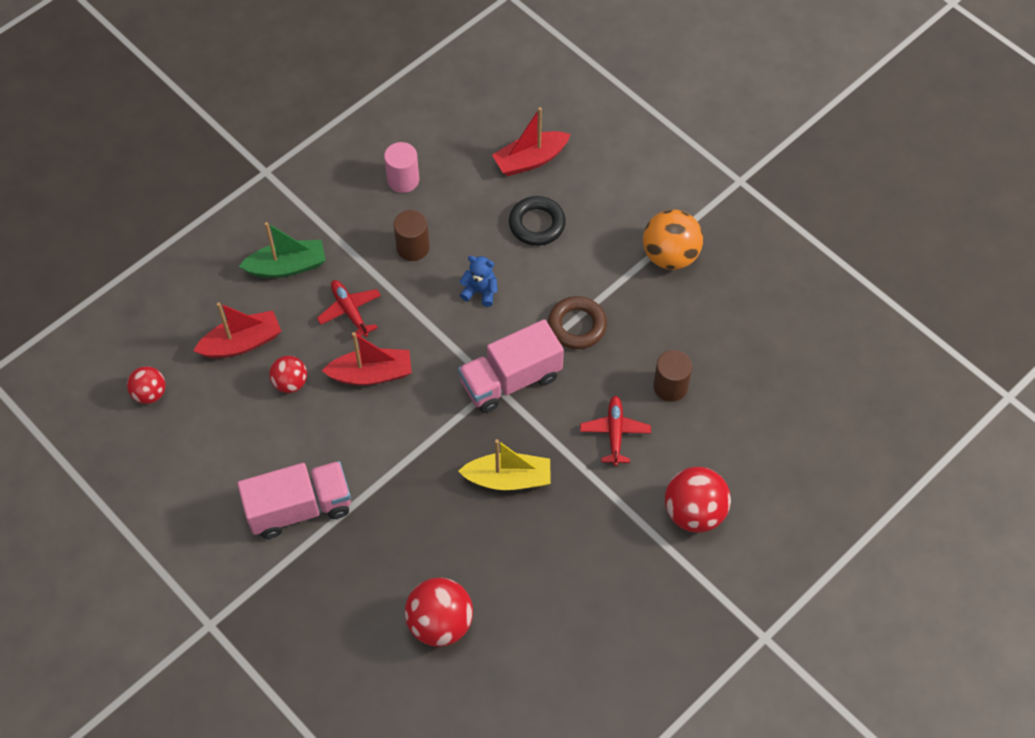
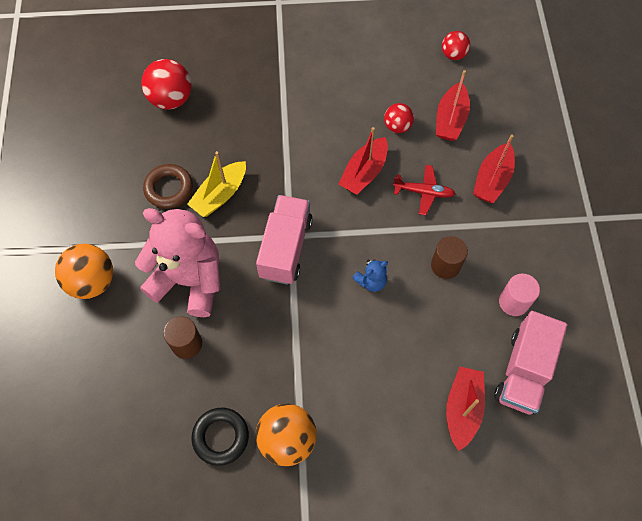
camera: 130 degrees right, 5 degrees up
(287, 266) = (492, 180): green boat -> red boat
(299, 508) = (307, 79): pink truck -> pink truck (523, 371)
(537, 224) = (397, 364): black ring -> black ring (221, 437)
(577, 326) = (288, 322): brown ring -> brown ring (169, 188)
(615, 432) = (189, 280): red plane -> pink teddy bear
(694, 512) = (92, 281): red ball -> orange ball

